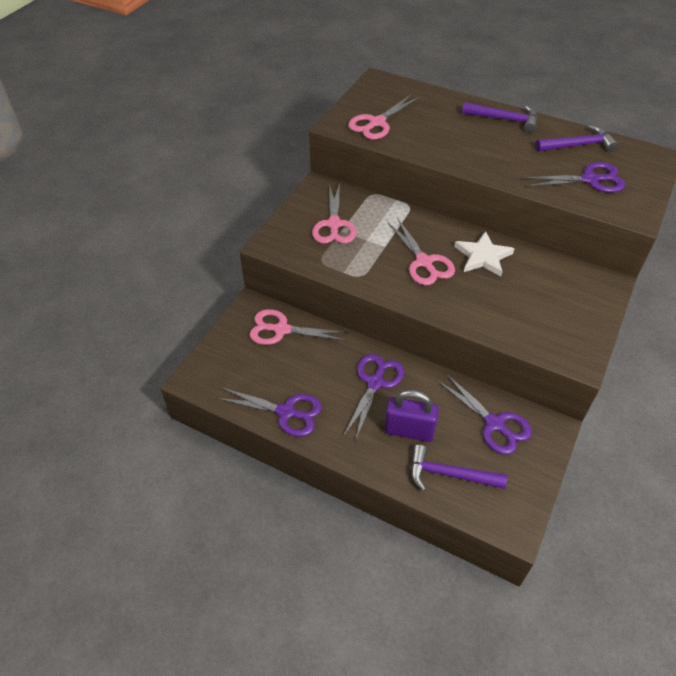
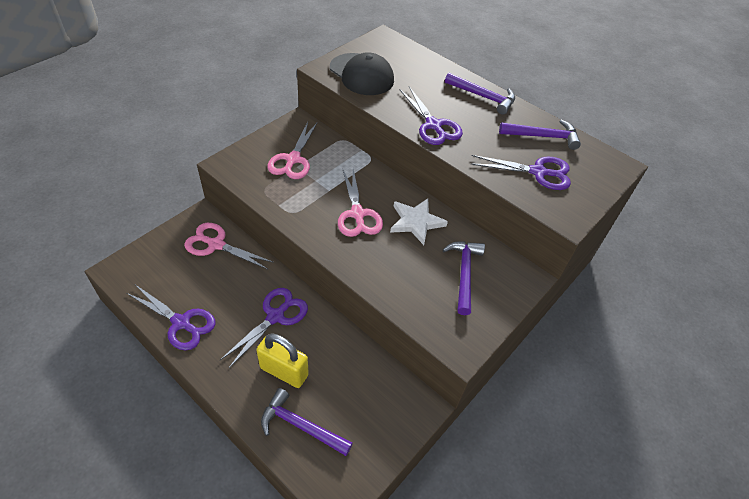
camera: 10 degrees right, 0 degrees up
(377, 123) = (361, 74): pink scissors -> black cap
(409, 431) = (284, 371): purple padlock -> yellow padlock
(494, 424) = (368, 387): purple scissors -> purple scissors (433, 125)
(550, 293) = (464, 274): none -> purple hammer

